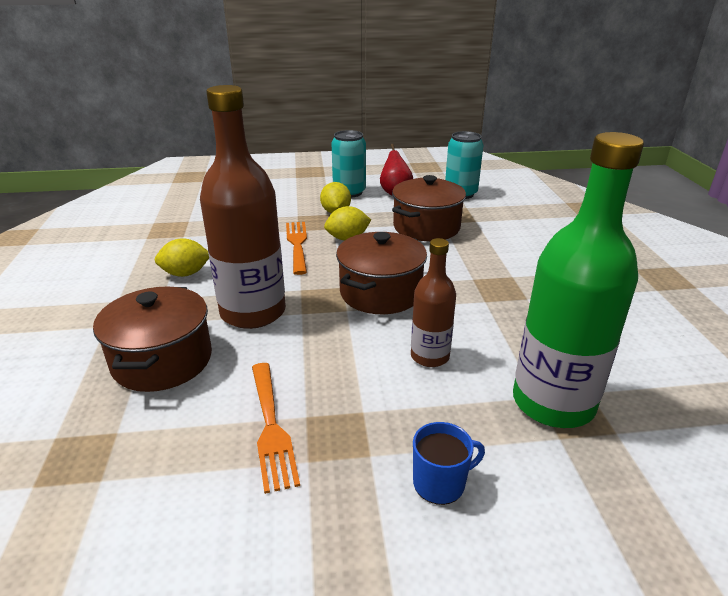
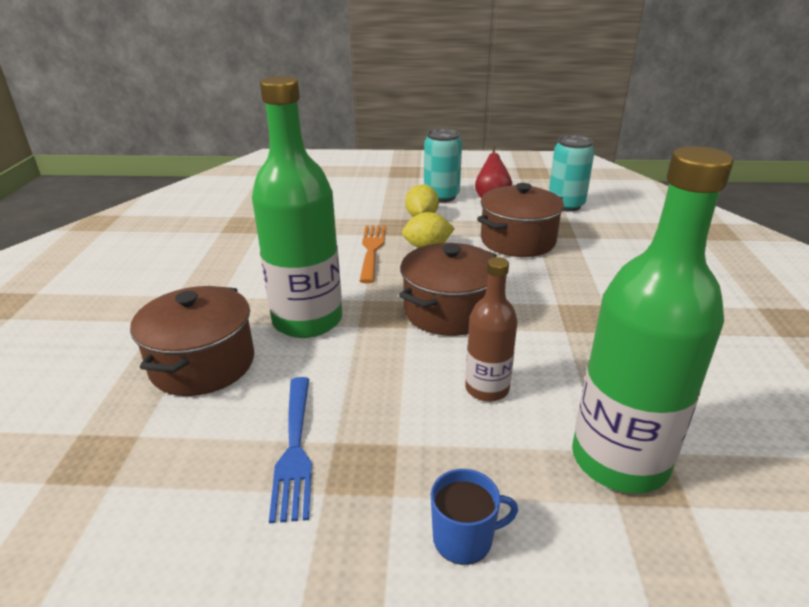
camera: 10 degrees right, 0 degrees up
(185, 274) = (249, 273): yellow lemon -> none
(253, 312) = (307, 320): brown bottle -> green bottle
(271, 427) = (295, 450): orange fork -> blue fork

